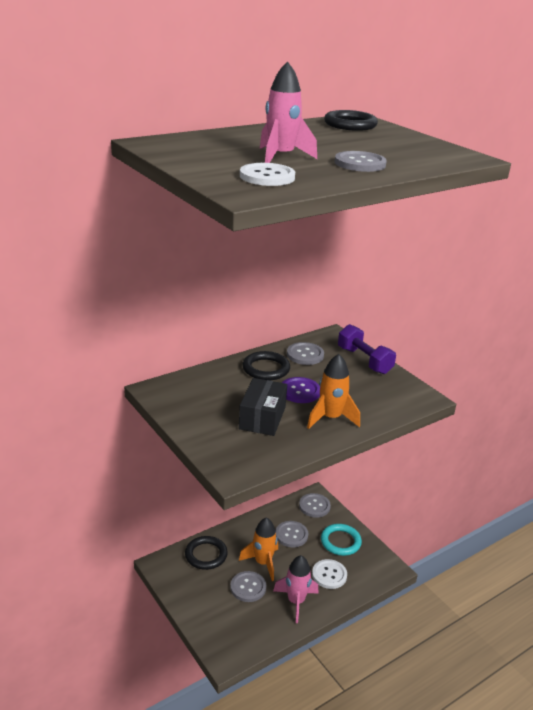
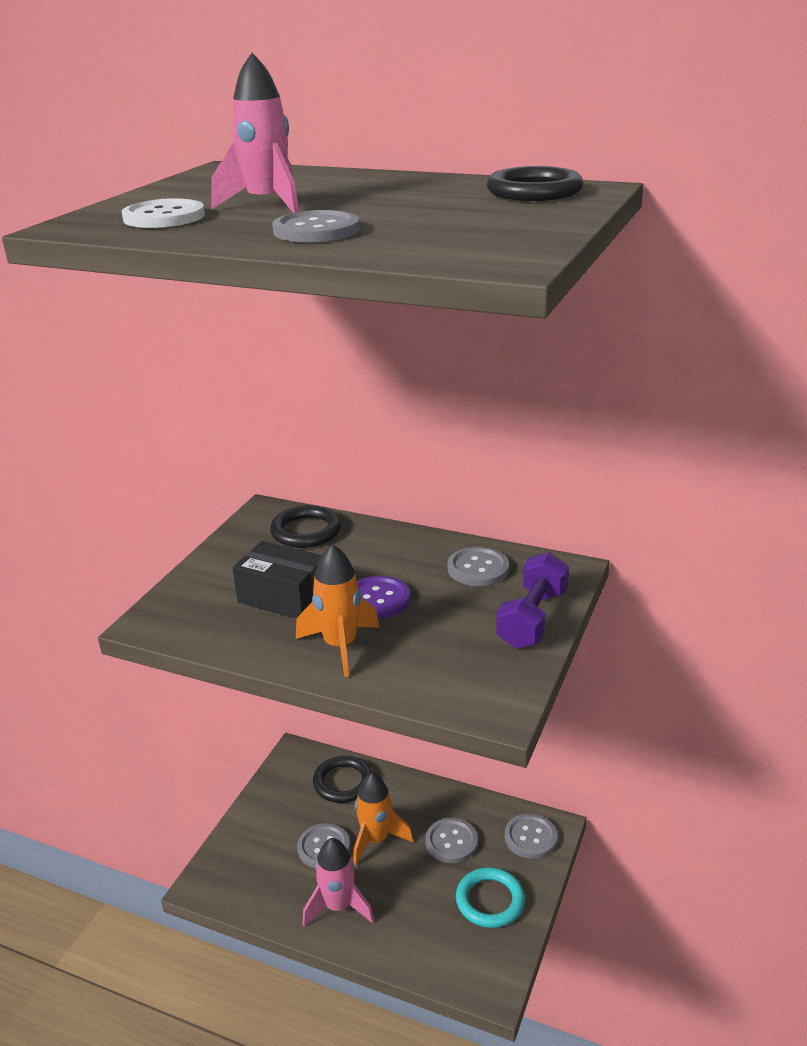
camera: 60 degrees right, 0 degrees up
(262, 418) = (283, 597): black box -> black box turned 45 degrees clockwise
(266, 369) = (402, 556): black ring -> black ring (306, 531)
(329, 575) = (415, 919): white button -> none

